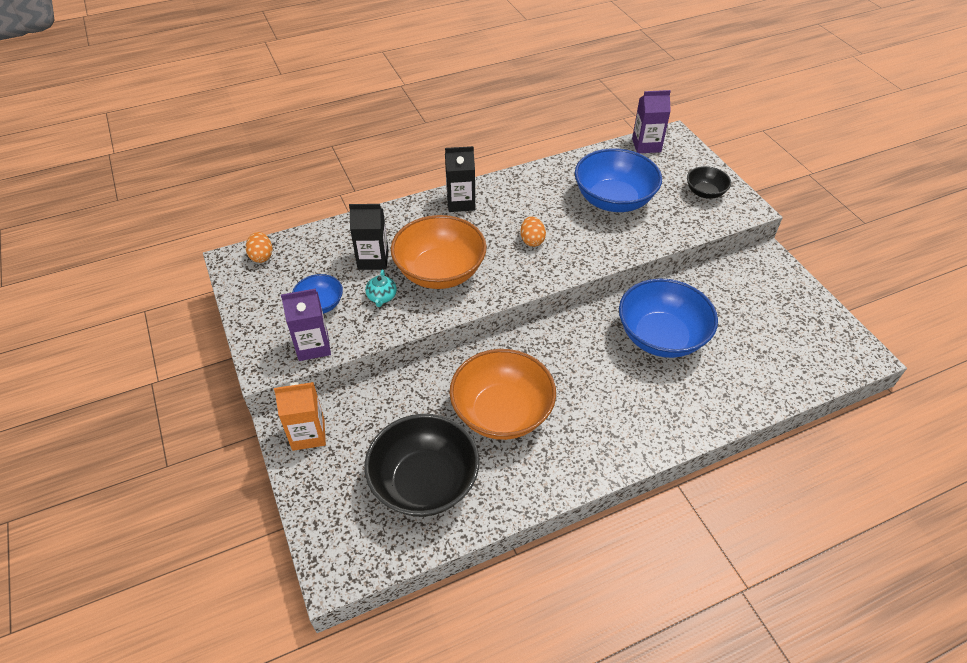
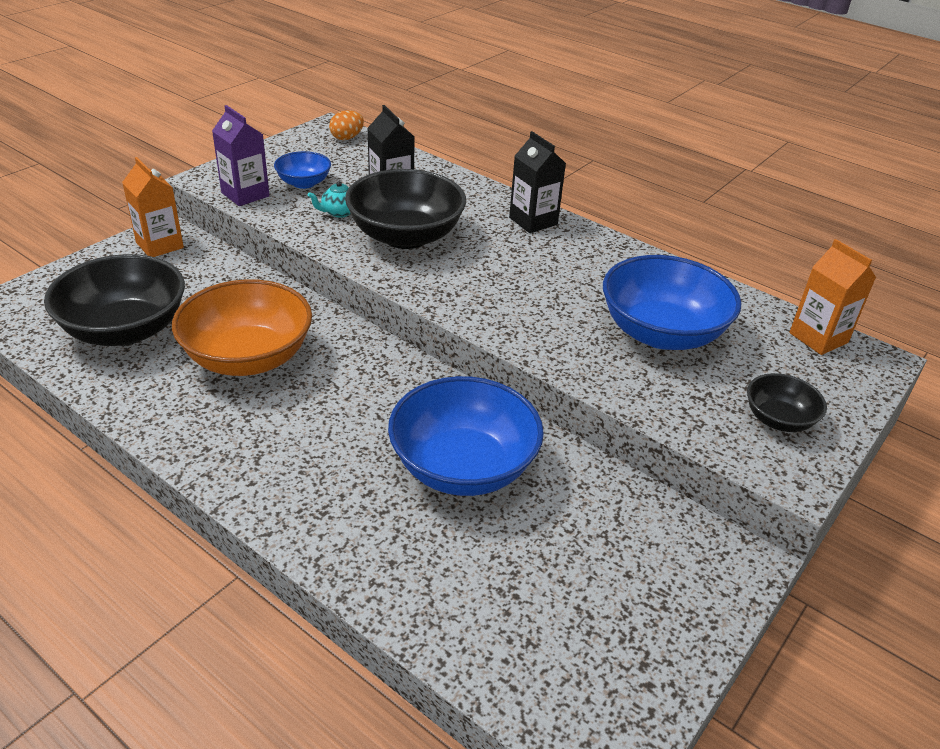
camera: 60 degrees right, 10 degrees down
(440, 272) = (405, 236): orange bowl -> black bowl
(532, 240) = (515, 285): orange egg -> none
(646, 145) = (818, 338): purple carton -> orange carton

